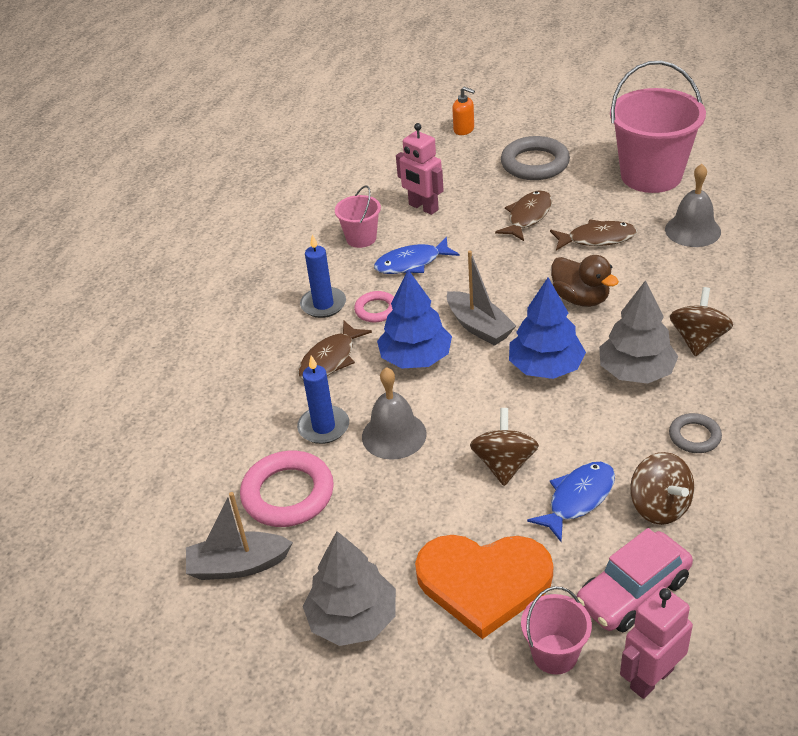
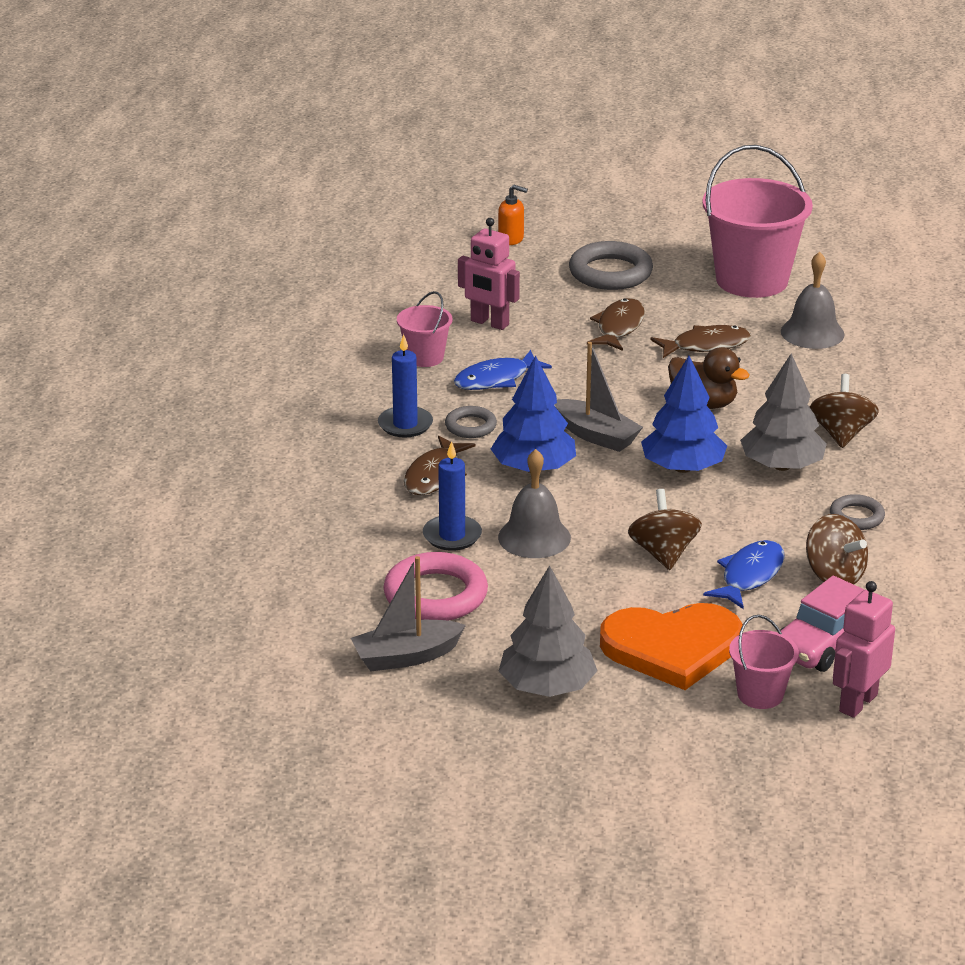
camera: 15 degrees left, 10 degrees down
(376, 310) = (470, 426): pink ring -> grey ring

